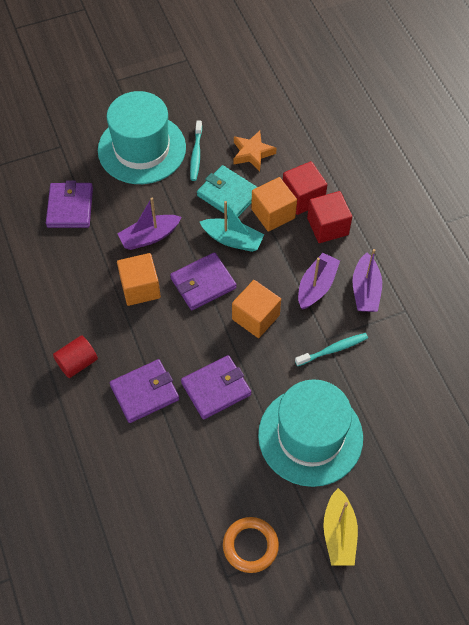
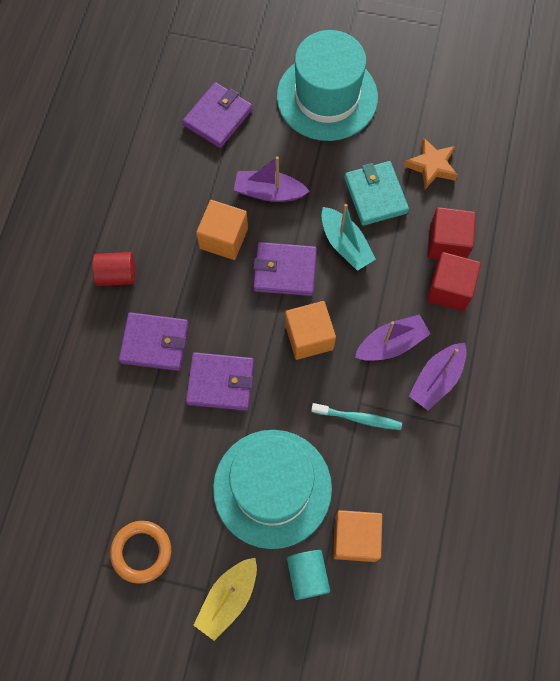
camera: 35 degrees right, 10 degrees up
(196, 154) = (375, 134): turquoise toothbrush -> none
(273, 213) = (405, 242): orange cube -> orange cube (355, 538)
(381, 478) = (307, 575): none -> turquoise cylinder

